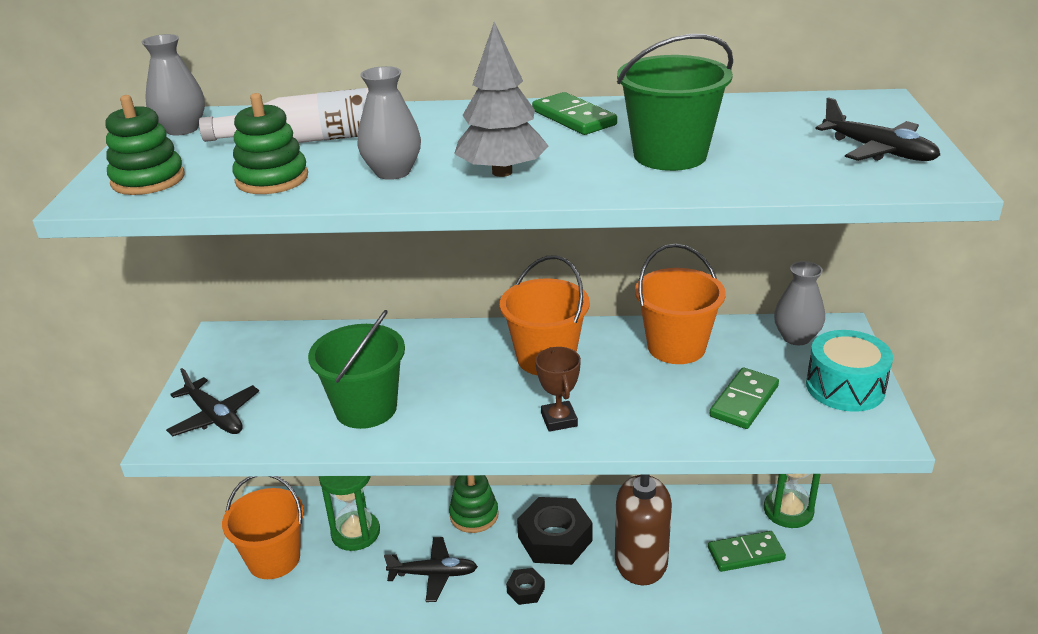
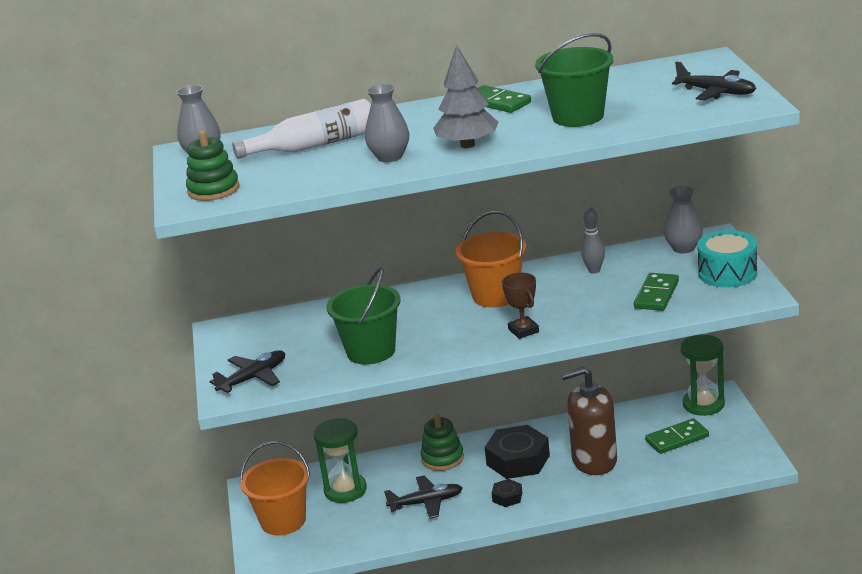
camera: 10 degrees left, 5 degrees down
(215, 417) = (253, 378): black plane -> black plane turned 75 degrees counterclockwise
(272, 179) = (306, 175): green stacking toy -> none
(676, 347) = (594, 270): orange bucket -> grey bowling pin

